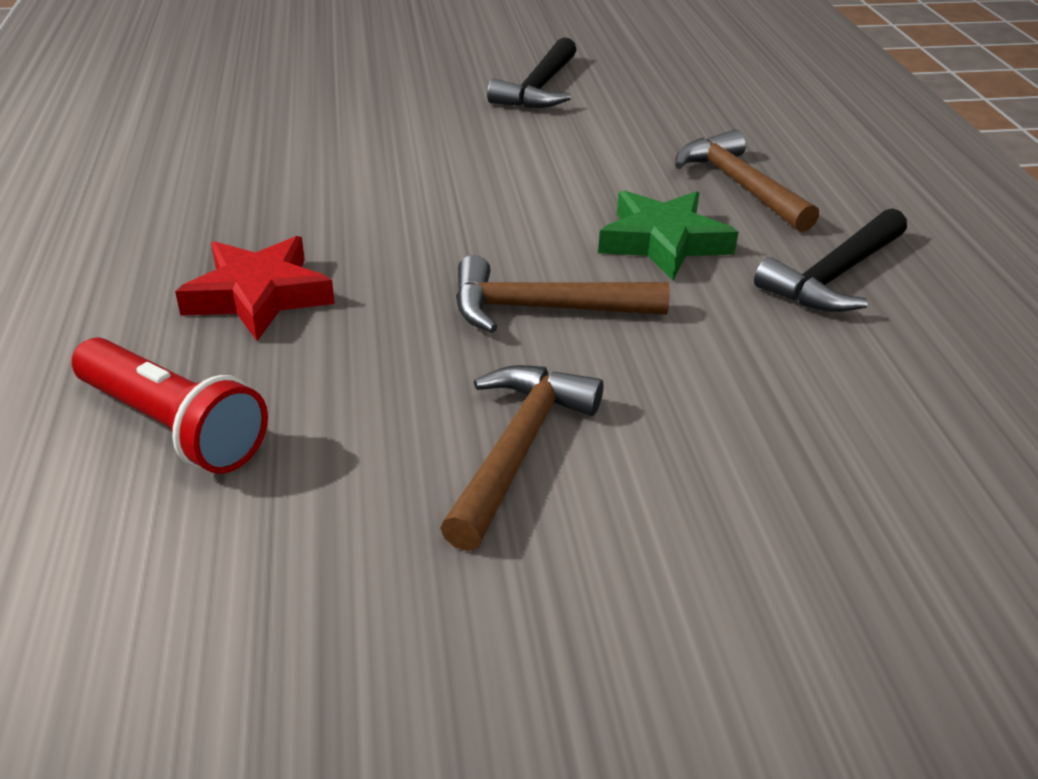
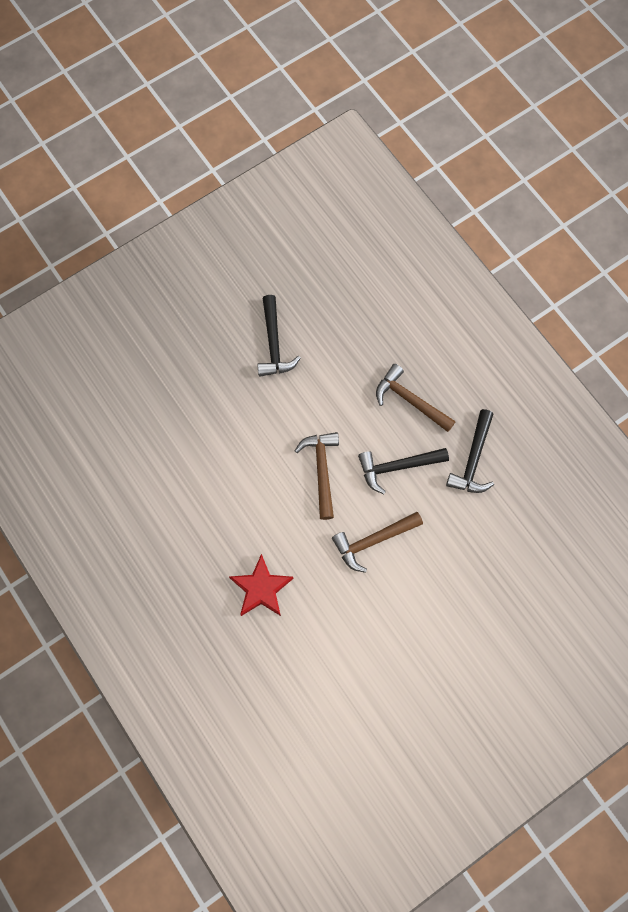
camera: 25 degrees left, 35 degrees up
(173, 427) = (286, 675): red flashlight -> none
(518, 449) = (405, 626): brown hammer -> brown hammer (321, 470)
(663, 242) = (397, 467): green star -> black hammer

